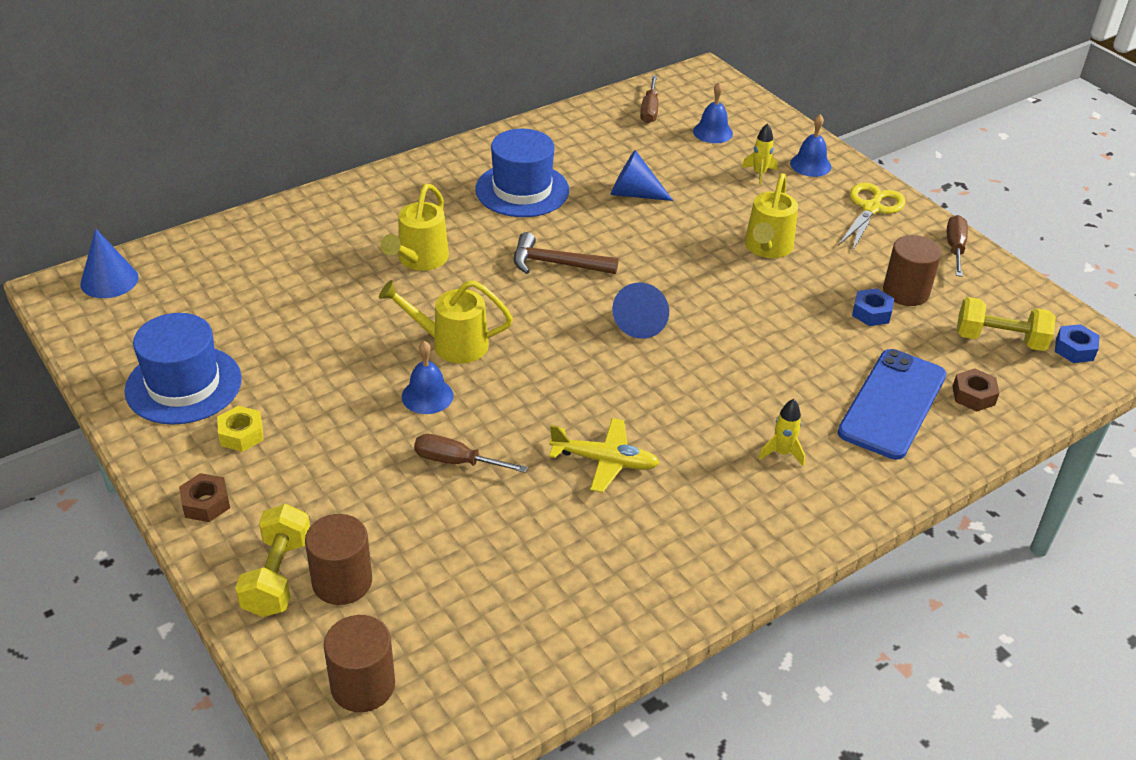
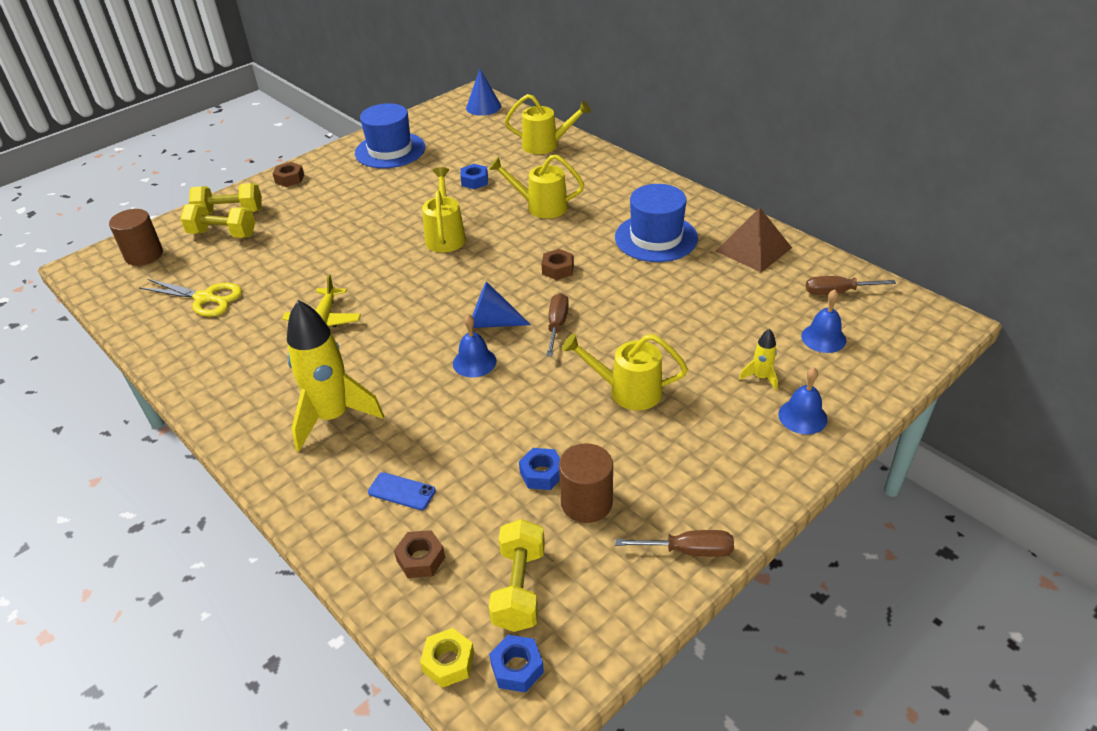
camera: 85 degrees right, 0 degrees up
(241, 434) = (347, 177): yellow nut -> yellow nut (448, 662)
(266, 237) = (546, 145): none -> yellow watering can
(326, 308) = (474, 181): none -> blue nut
(342, 581) = (223, 234): brown cylinder -> yellow dumbbell
(427, 396) = (388, 235): blue bell -> blue bell (474, 362)
(457, 461) = (323, 257): brown screwdriver -> brown screwdriver (557, 325)
(557, 264) = (558, 269): brown hammer -> brown nut
(566, 137) = (753, 249): none -> brown pyramid
(634, 194) = (680, 298): blue cone -> none
(782, 453) = (333, 417): yellow rocket -> yellow rocket, size x2.29
(871, 208) = (738, 471): yellow scissors -> yellow scissors (205, 298)
(892, 404) = (402, 491): blue phone -> blue phone, size x0.44

